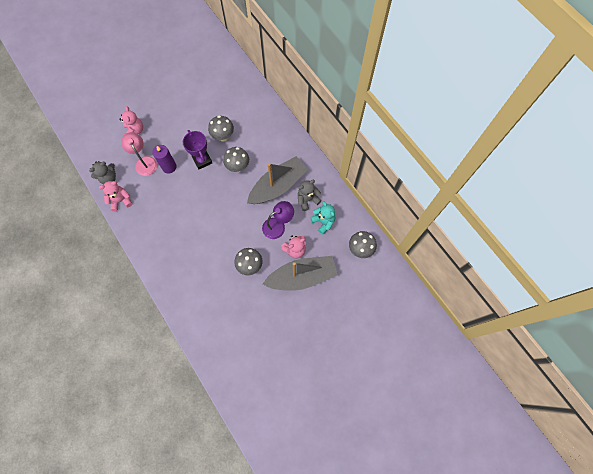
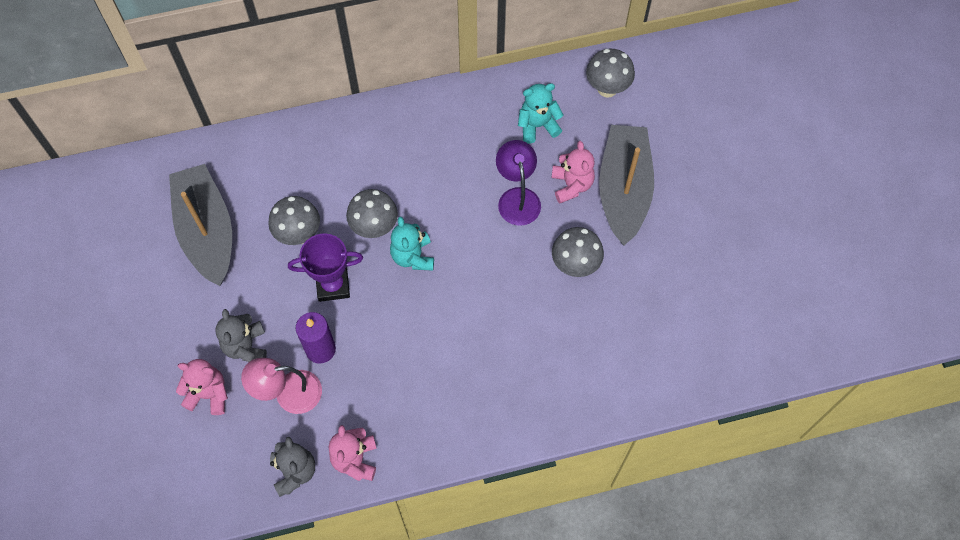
camera: 70 degrees left, 5 degrees down
(229, 189) = (413, 256): none -> turquoise teddy bear
(278, 186) = (441, 174): grey boat -> grey boat (207, 231)
(307, 200) = (487, 136): grey teddy bear -> grey teddy bear (246, 346)

